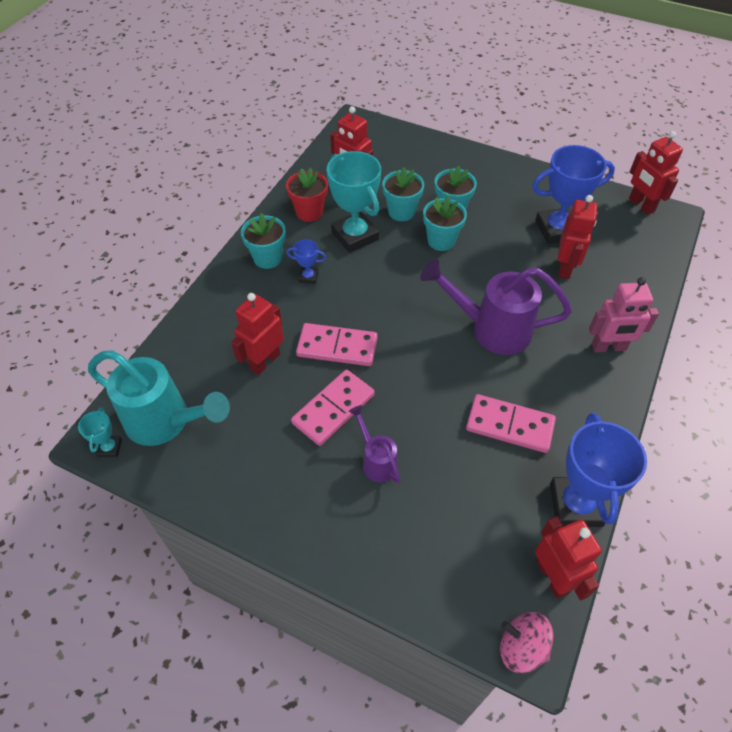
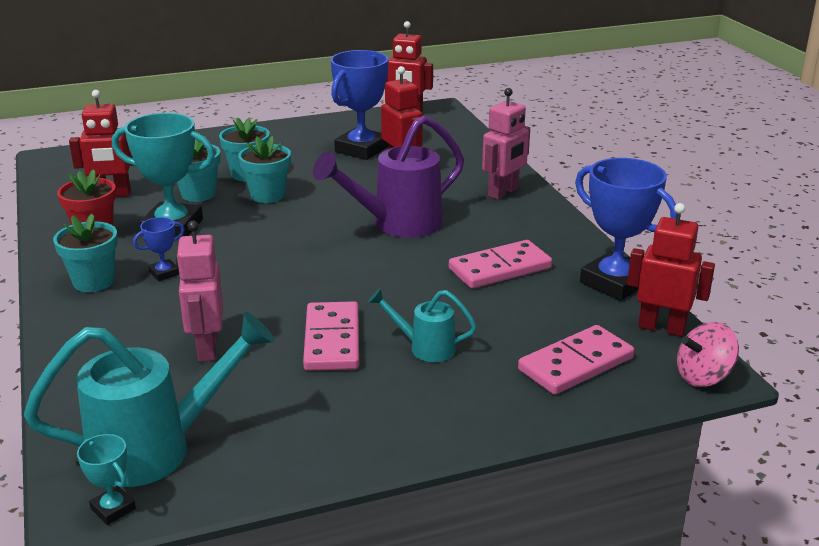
camera: 45 degrees left, 25 degrees down
(264, 361) = (207, 348): red robot -> pink robot
(337, 347) = (271, 302): pink domino -> pink domino (576, 364)
(376, 460) = (424, 348): purple watering can -> turquoise watering can

